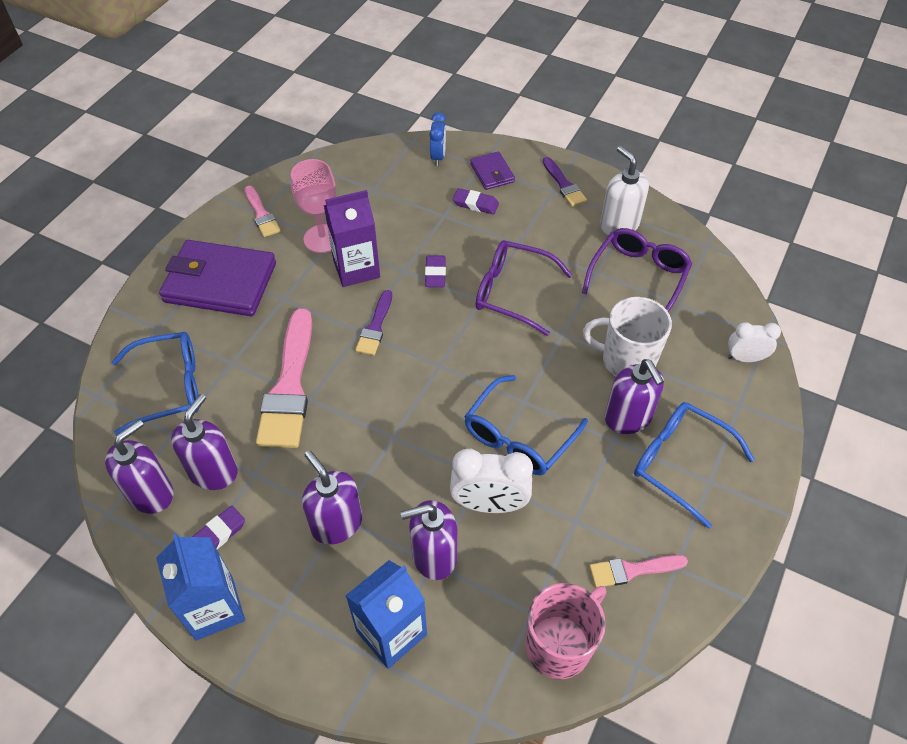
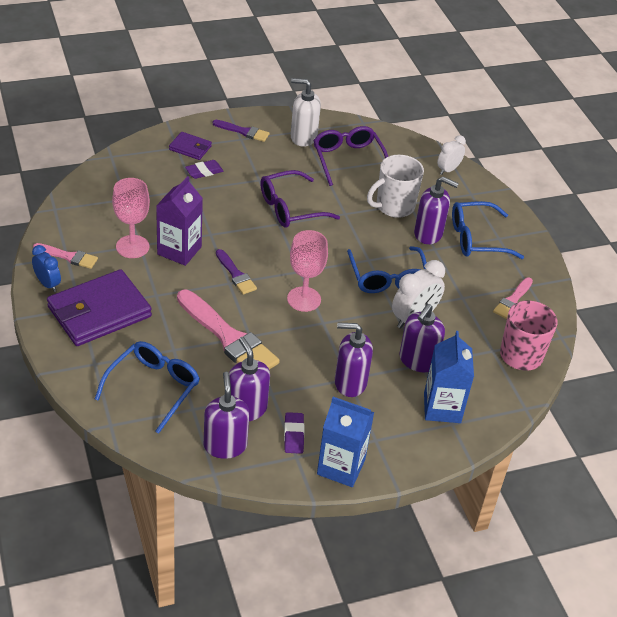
camera: 50 degrees left, 10 degrees down
(405, 398) = (304, 299): none -> pink goblet
(435, 274) = (232, 225): purple eraser -> none
(438, 156) = (142, 156): blue clock -> blue clock (48, 284)

